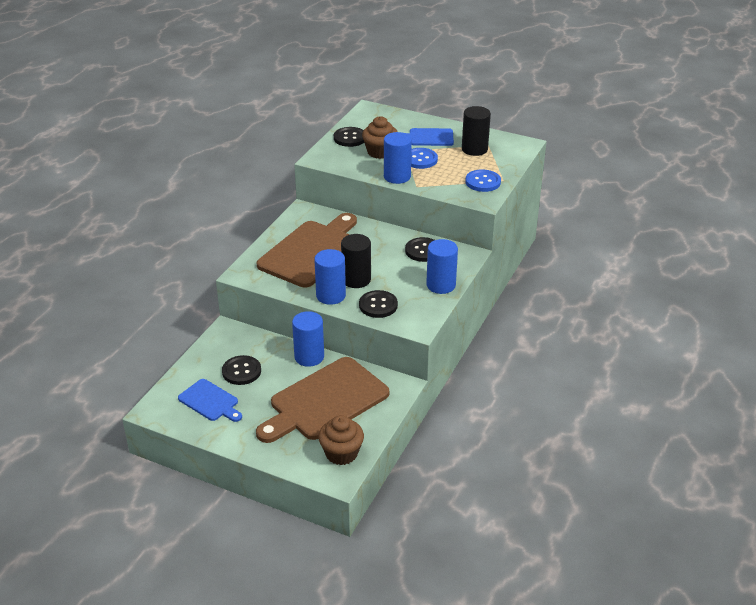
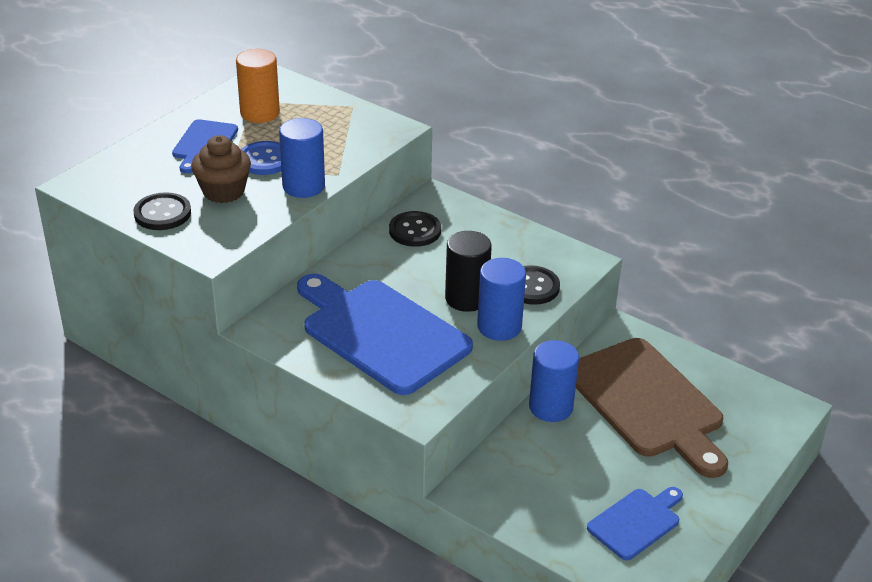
camera: 80 degrees left, 0 degrees up
(241, 371) = (572, 482): black button -> none
(311, 251) = (380, 333): brown cutting board -> blue cutting board
(341, 453) = (748, 399): brown cupcake -> none
(441, 285) = (499, 229): blue cylinder -> none
(474, 149) = (260, 113): black cylinder -> orange cylinder
(483, 182) = (350, 121): blue button -> none

